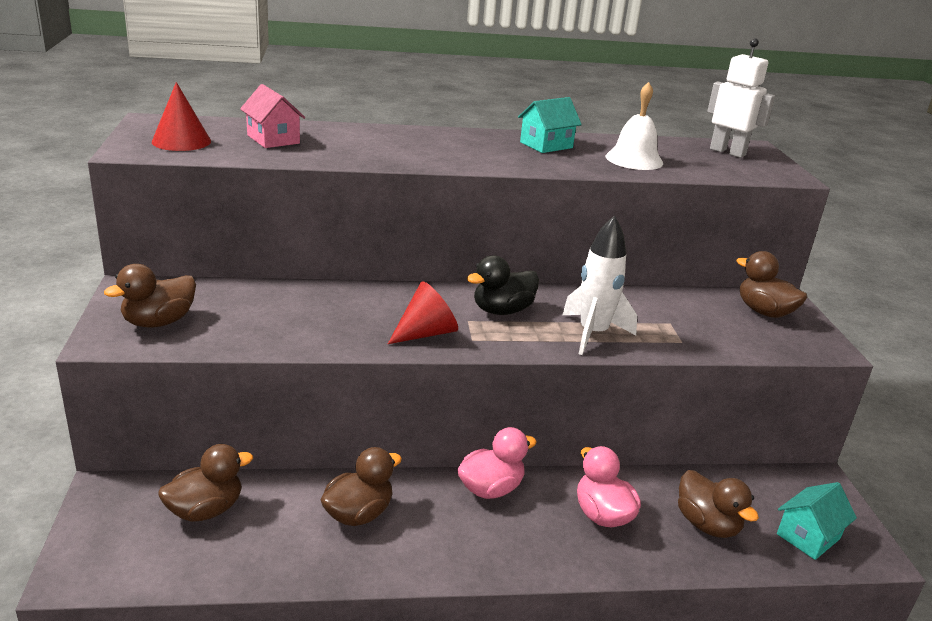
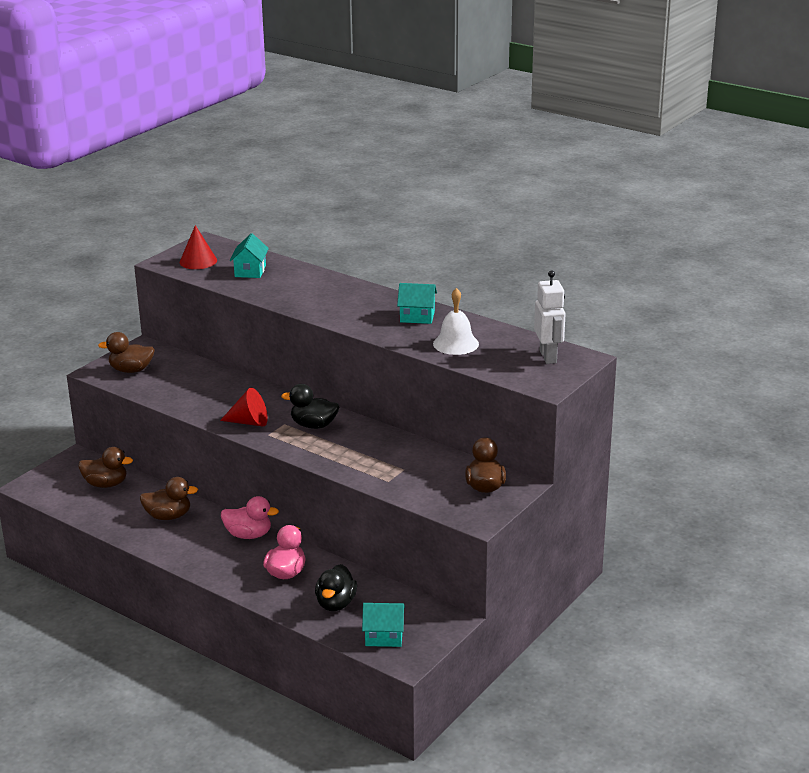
camera: 45 degrees right, 0 degrees up
(273, 139) = (250, 271): pink house -> turquoise house
(593, 334) = (341, 457): white rocket -> none
(707, 524) = (336, 603): brown duck -> black duck

